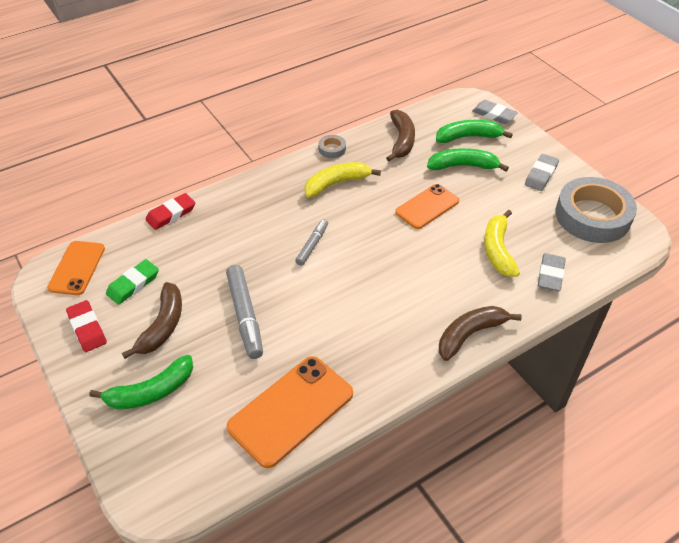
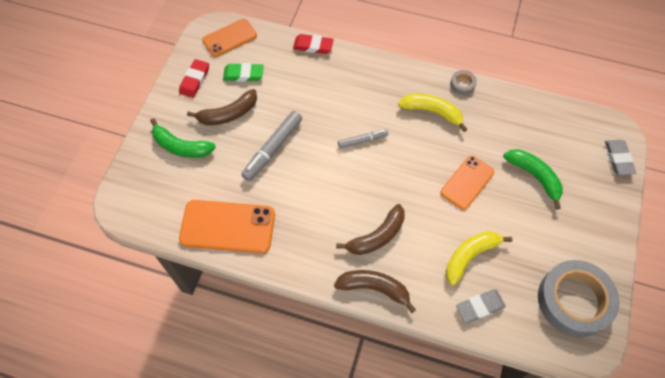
camera: 50 degrees right, 15 degrees up
(401, 140) = (518, 119): brown banana -> brown banana (377, 236)
(427, 207) = (467, 182): orange phone -> orange phone turned 60 degrees counterclockwise
(468, 137) = (571, 158): green banana -> none
(541, 175) = (582, 236): grey eraser -> none

